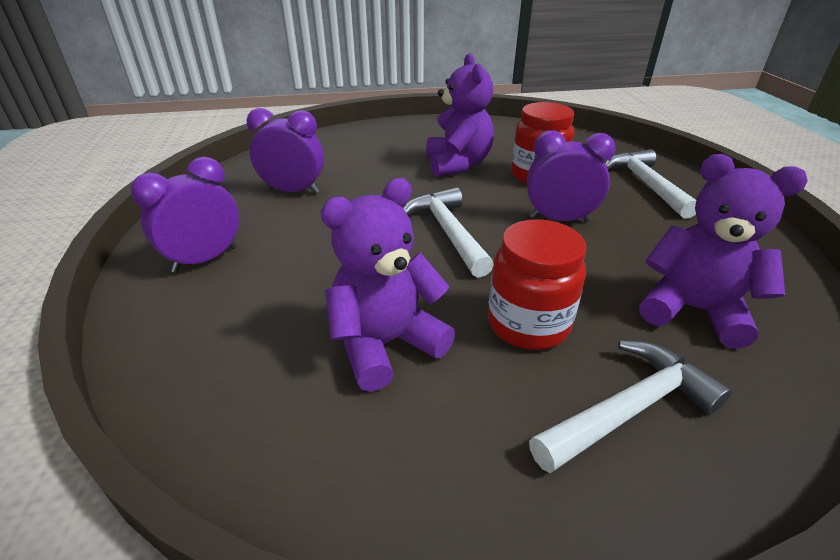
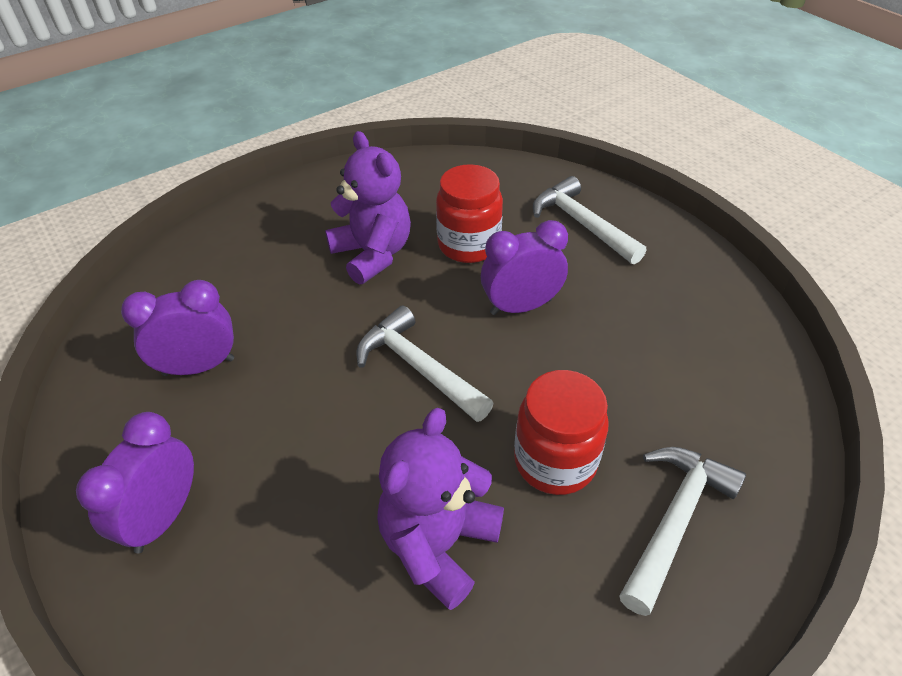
camera: 25 degrees left, 10 degrees up
(692, 310) = (682, 384): purple teddy bear -> none

